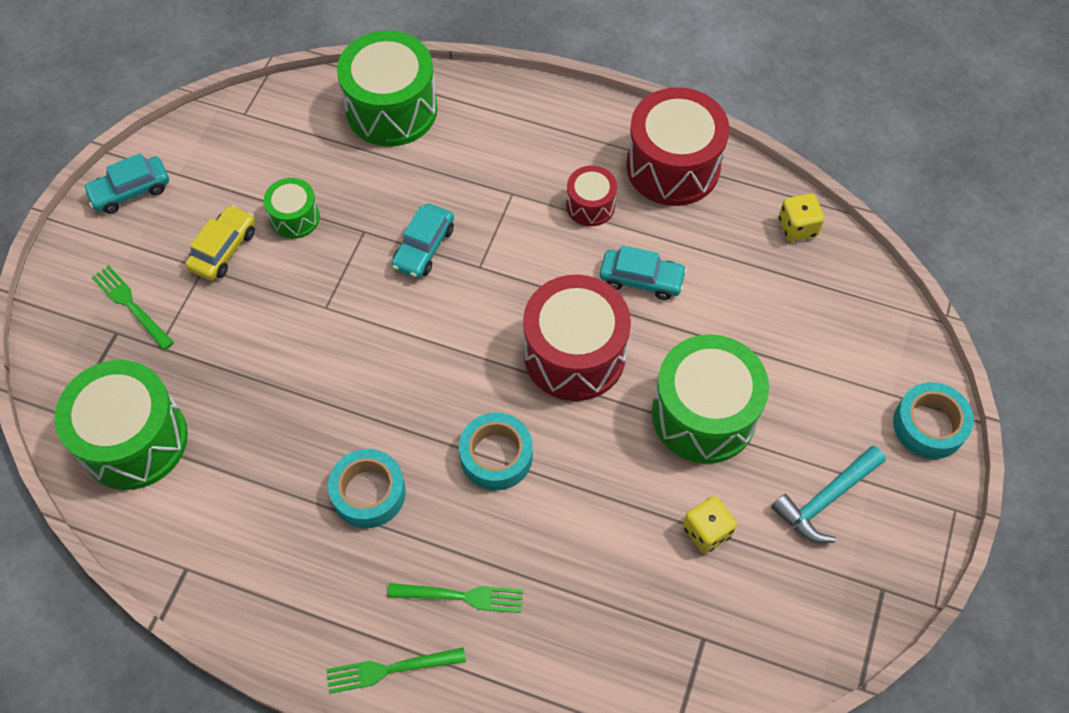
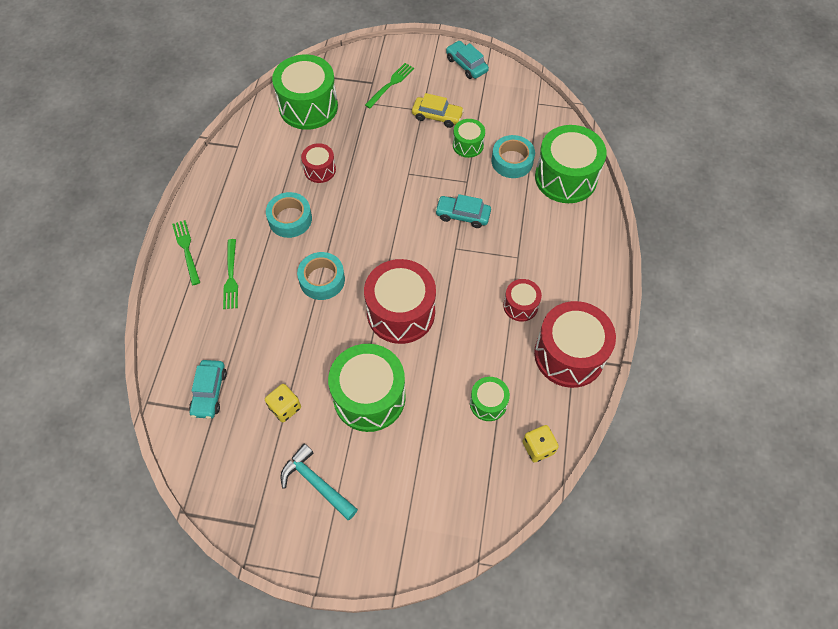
camera: 80 degrees right, 0 degrees up
(280, 436) = (320, 170): none -> red drum
(641, 279) = (467, 345): turquoise car -> turquoise car (209, 392)
(730, 271) = (488, 403): none -> green drum
(929, 425) = (385, 555): turquoise tape -> turquoise tape (512, 161)

